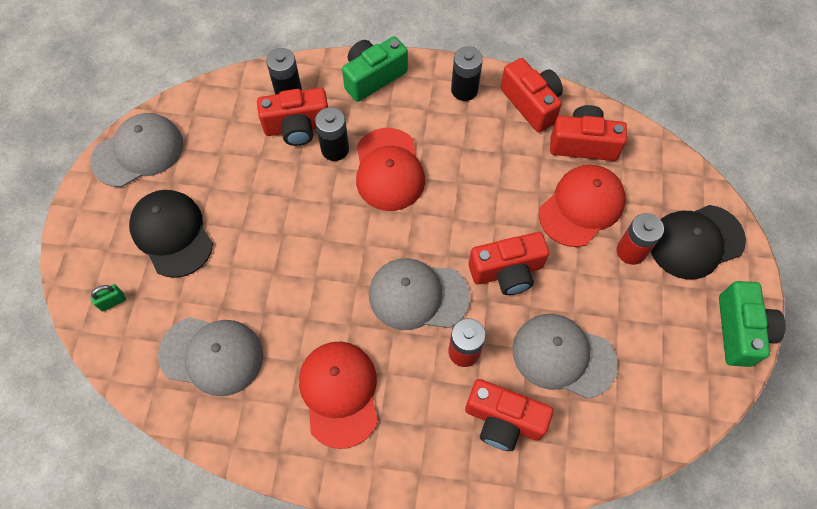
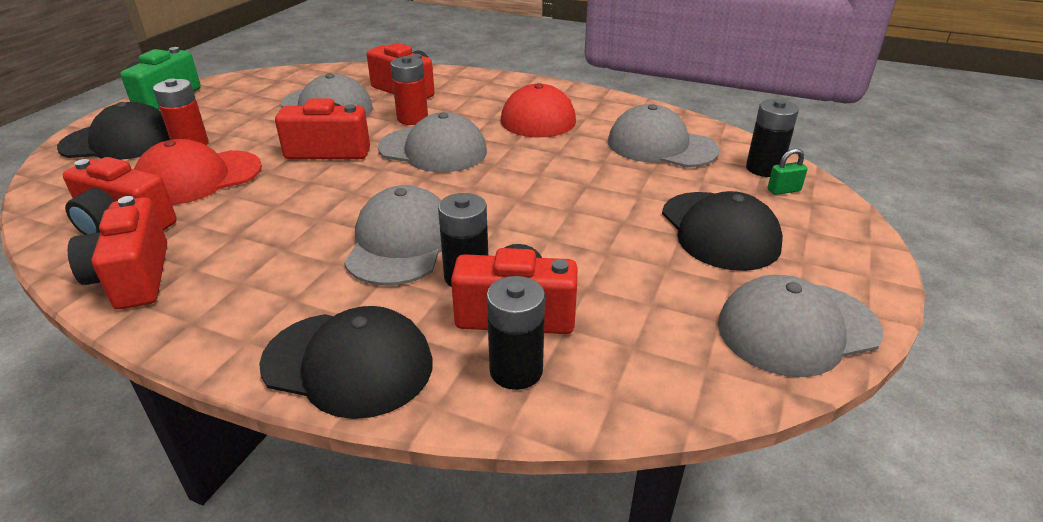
camera: 165 degrees left, 30 degrees down
(373, 77) = (348, 363): green camera -> black cap
(389, 170) = (401, 243): red cap -> grey cap
(464, 90) = (212, 313): black battery -> black battery (764, 169)

